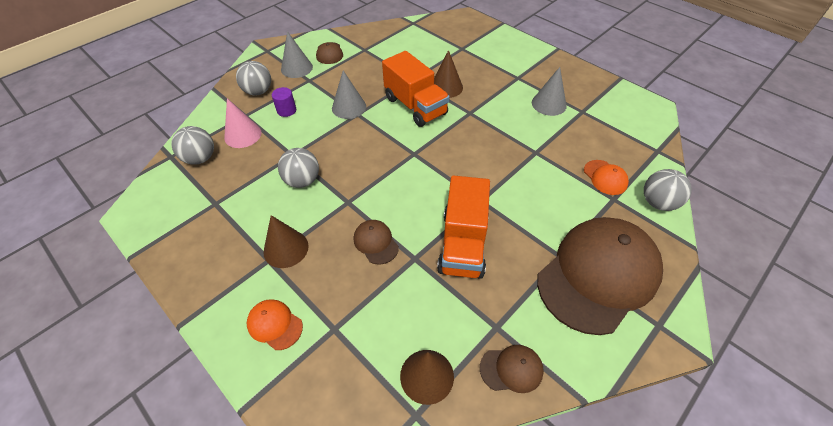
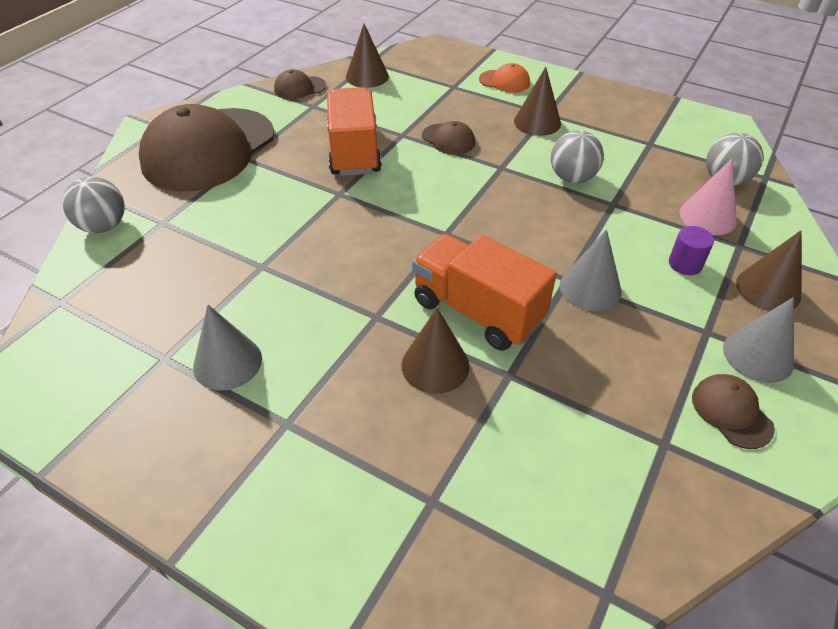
camera: 165 degrees right, 5 degrees down
(258, 92) = (768, 289): grey ball -> brown cone
(605, 177) = (164, 246): orange cap -> none

